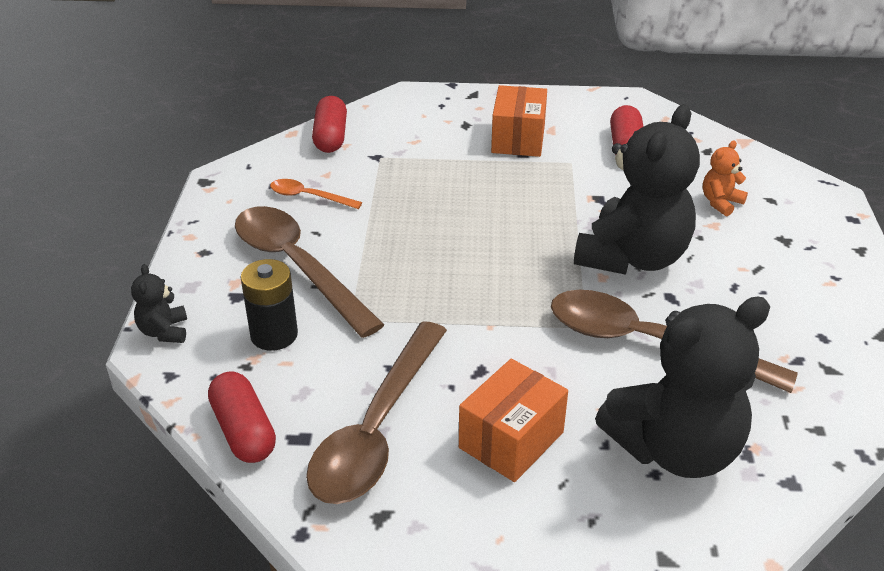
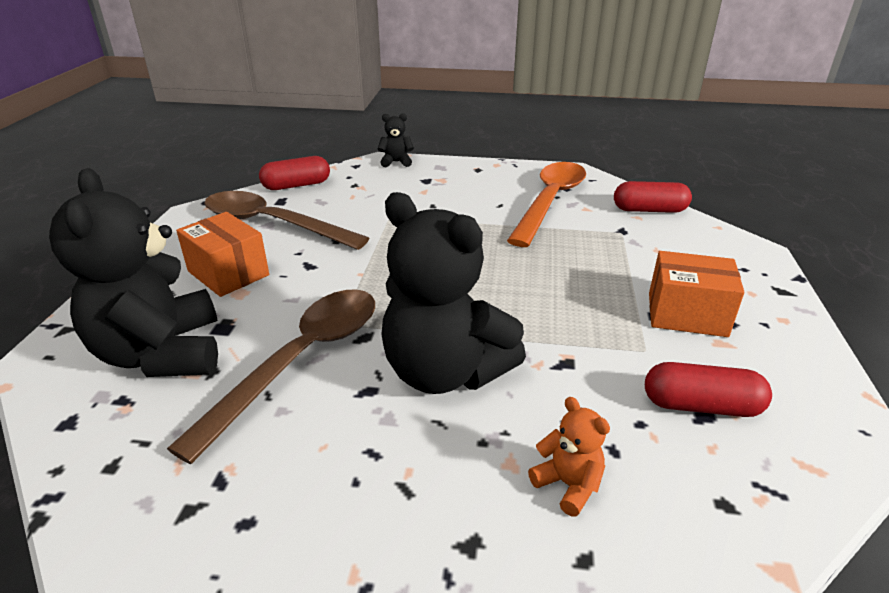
camera: 95 degrees right, 5 degrees down
(274, 335) = (381, 192): black battery -> none
(297, 267) = (455, 198): brown spoon -> none
(309, 197) = (550, 201): orange spoon -> orange spoon, size x2.12

